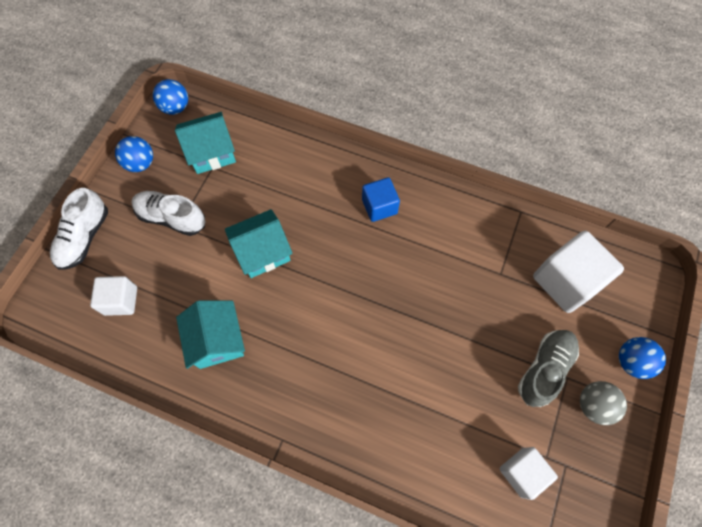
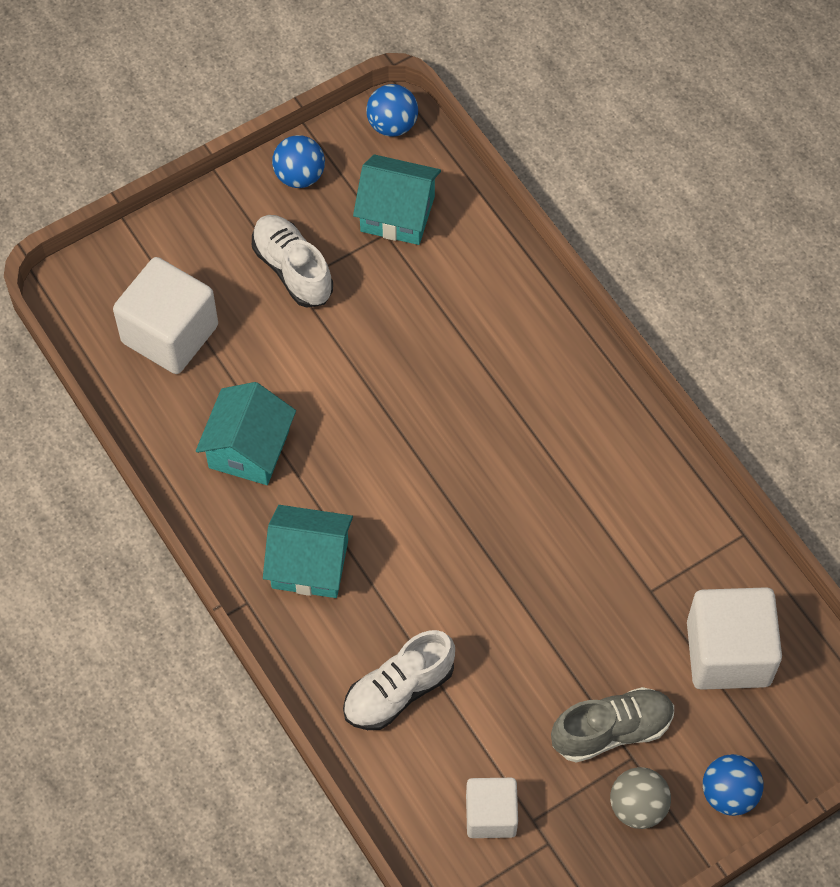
camera: 35 degrees right, 5 degrees down
(84, 237) = (175, 231): white shoe -> white shoe (398, 691)
(121, 300) = (170, 334): white cube -> white cube, size x1.67
(263, 252) = (373, 379): turquoise house -> turquoise house (310, 564)
(379, 206) = (561, 413): blue cube -> none

